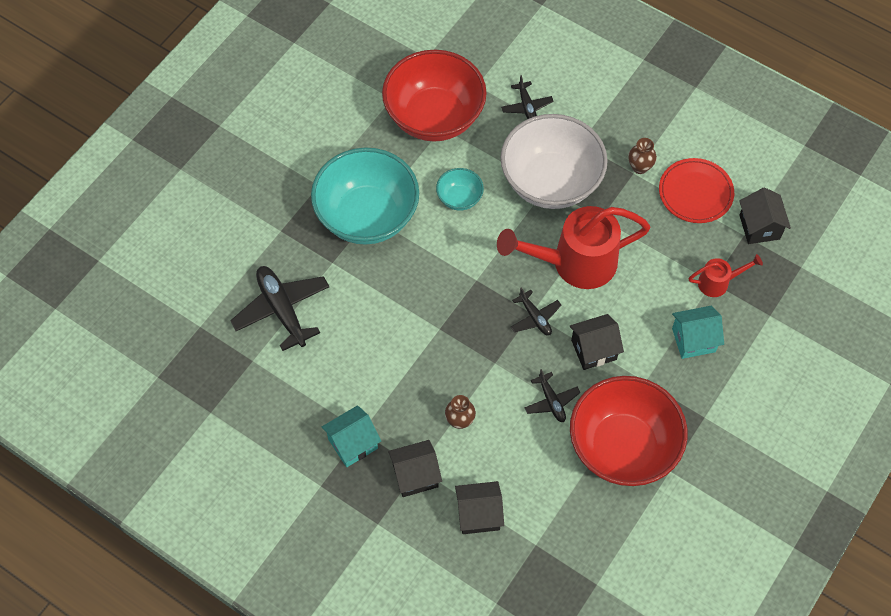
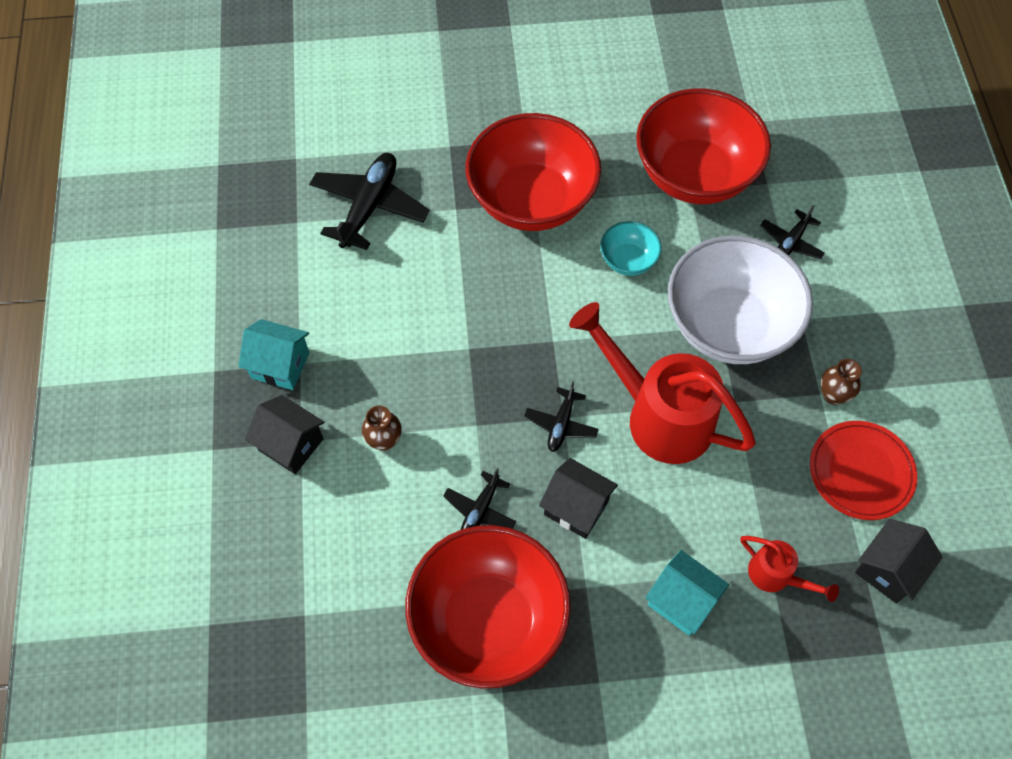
camera: 50 degrees right, 0 degrees up
(367, 216) = (532, 200): turquoise bowl -> red bowl
(478, 514) = (294, 534): black house -> none

